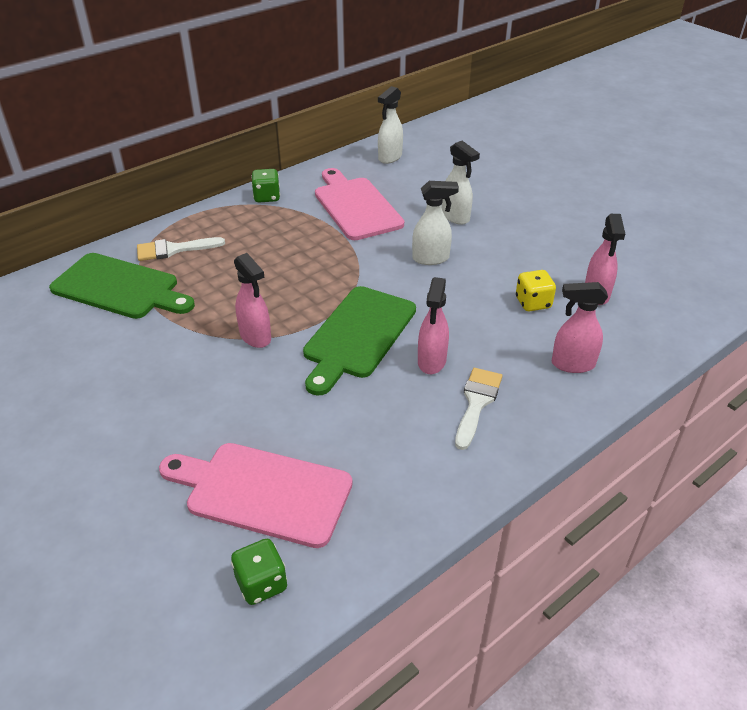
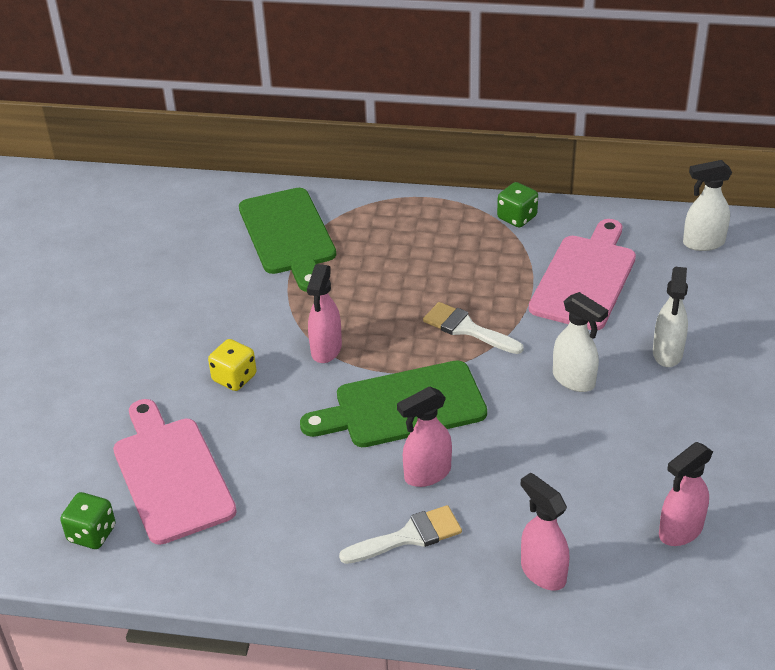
camera: 50 degrees right, 0 degrees up
(173, 249) = (370, 224): white brush -> white brush (467, 329)
(533, 303) = (601, 492): yellow dice -> yellow dice (234, 378)

